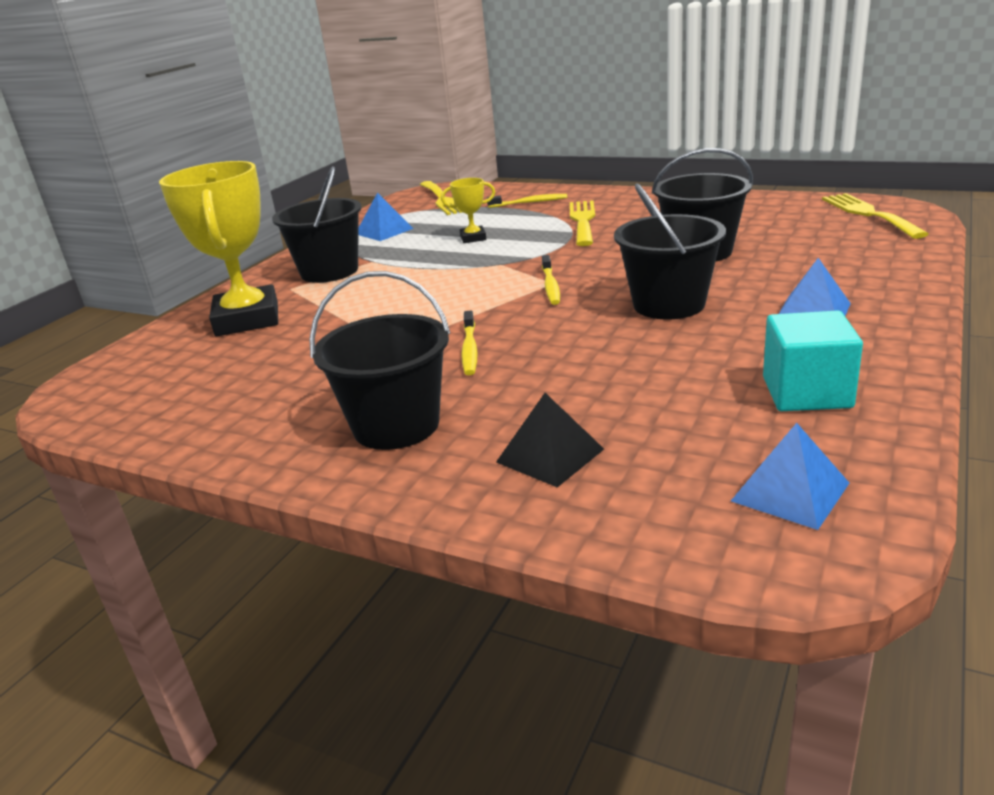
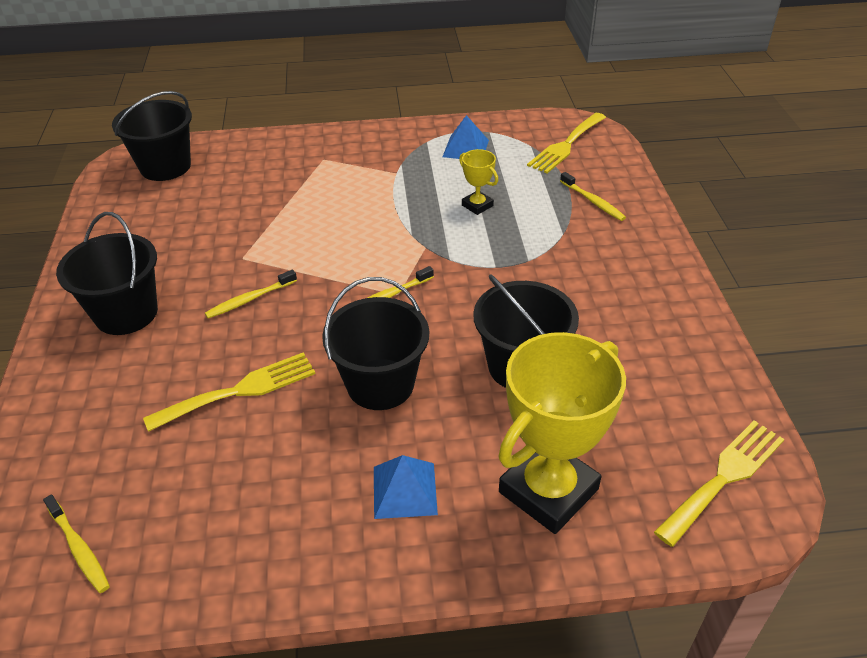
camera: 55 degrees right, 15 degrees up
(247, 319) = (261, 167): yellow trophy -> yellow trophy (548, 491)
(329, 271) = (364, 162): black bucket -> black bucket (165, 166)
(550, 455) = (103, 404): black pyramid -> none
(582, 221) = (562, 256): yellow fork -> yellow fork (239, 391)
(790, 492) = (79, 549): blue pyramid -> yellow toothbrush
(806, 392) = (235, 523): turquoise cube -> none

